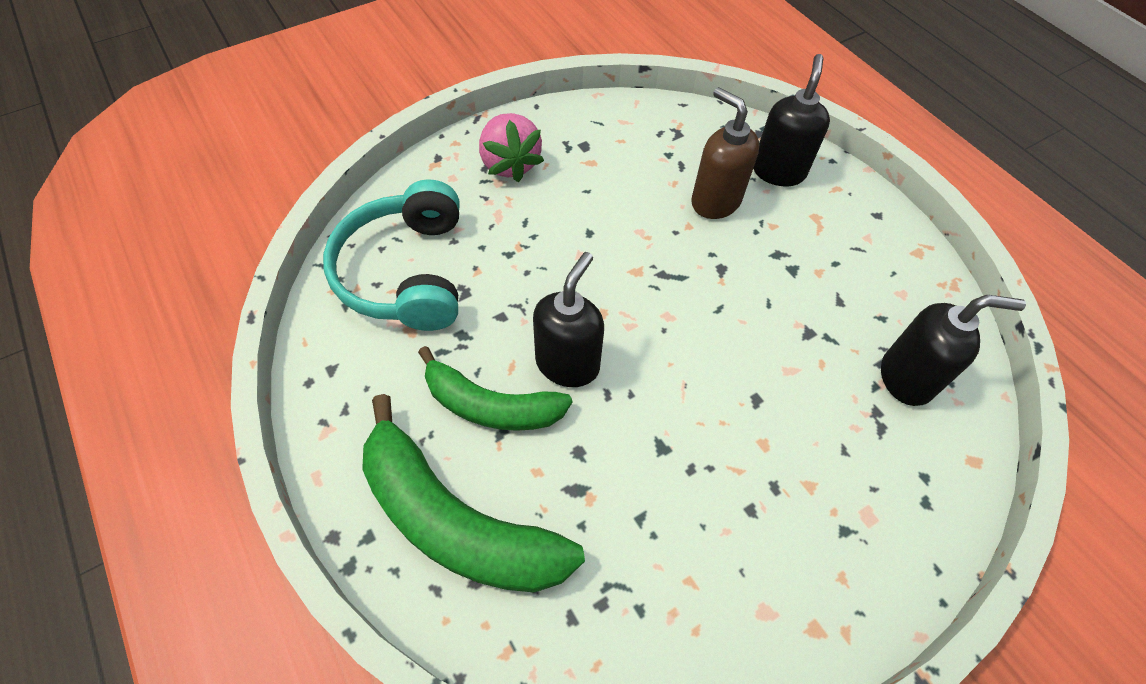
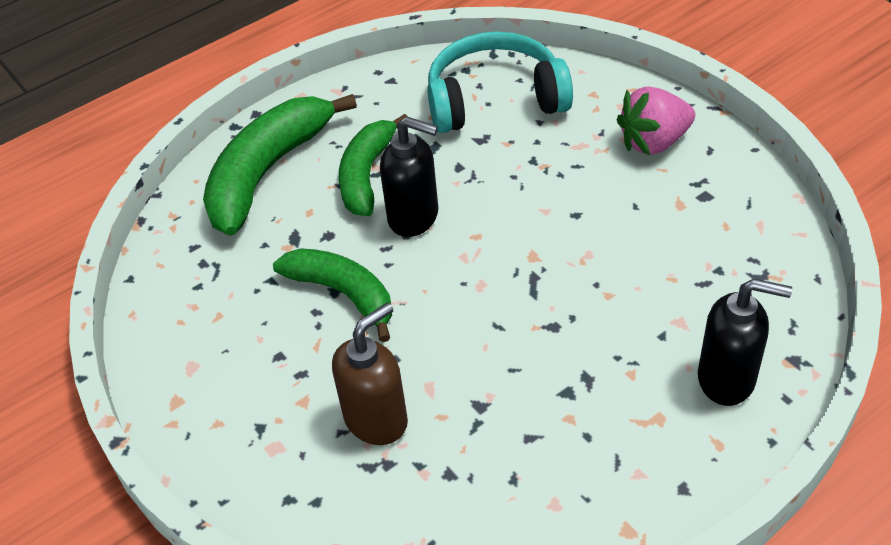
camera: 90 degrees right, 10 degrees down
(669, 440) = (343, 294): none -> green banana
(715, 201) = (653, 316): brown soap dispenser -> brown soap dispenser (376, 419)
(906, 378) = (432, 495): black soap dispenser -> none

